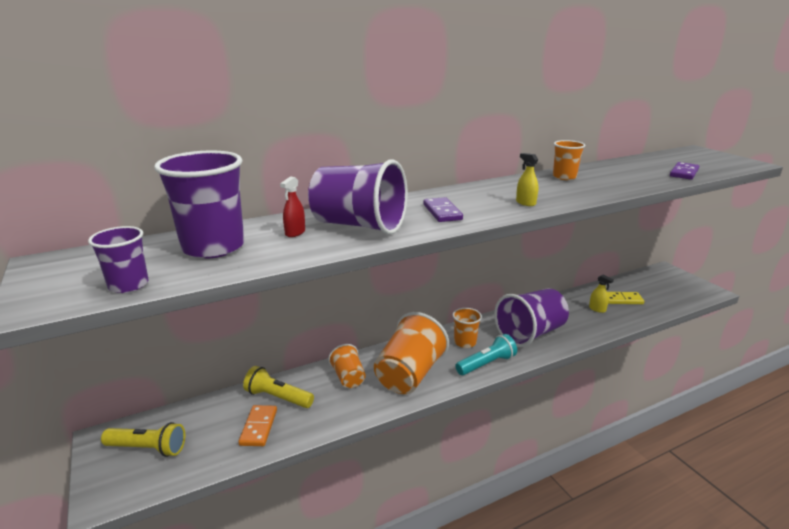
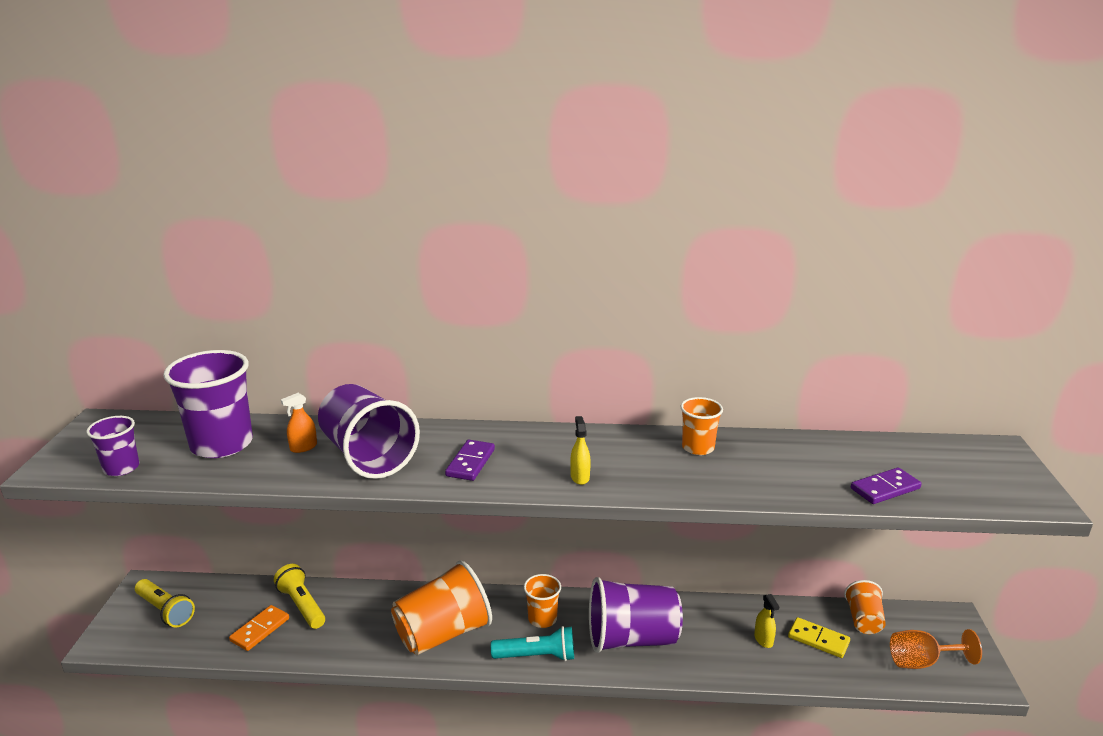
camera: 30 degrees right, 0 degrees up
(295, 233) = (303, 447): red spray bottle -> orange spray bottle
(348, 377) = (382, 611): orange cup -> orange cup (863, 620)
(677, 293) = (922, 662): none -> orange goblet

